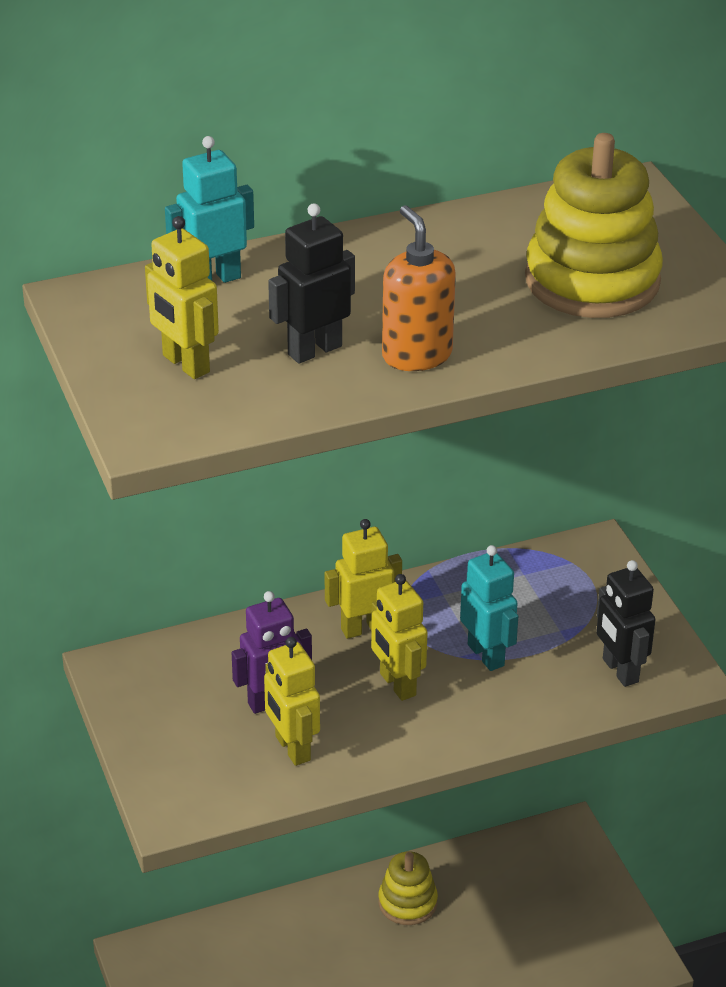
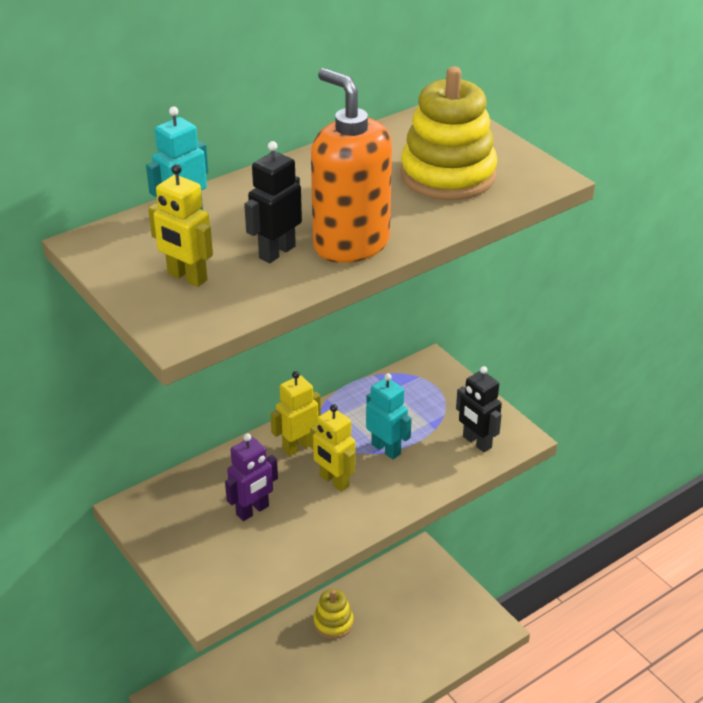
camera: 15 degrees left, 0 degrees up
(292, 748) = (277, 540): yellow robot -> none
(416, 355) = (350, 244): orange soap dispenser -> orange soap dispenser, size x1.56

